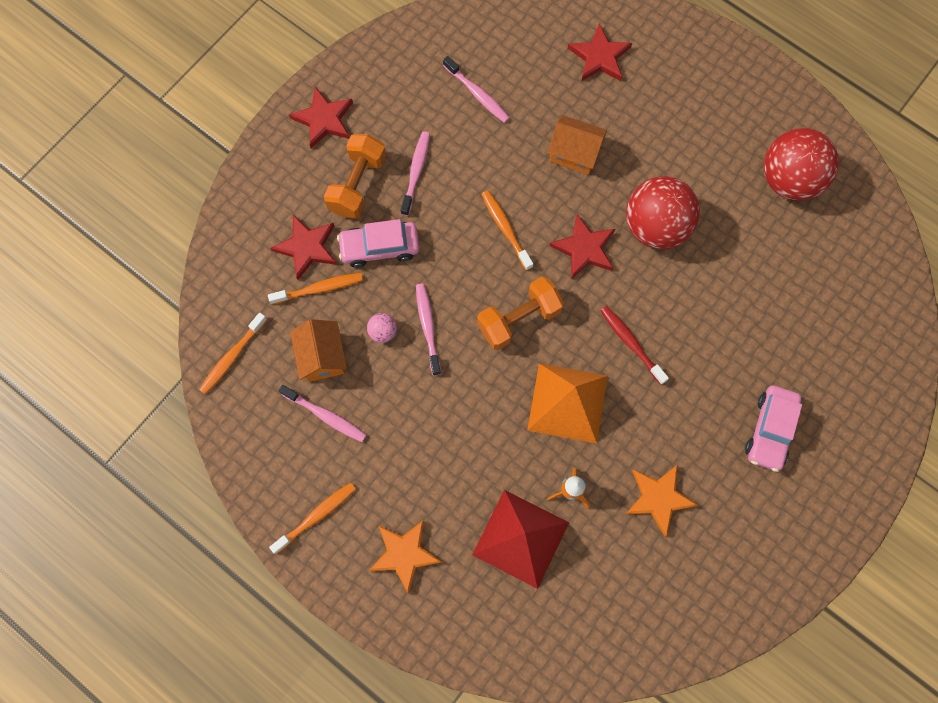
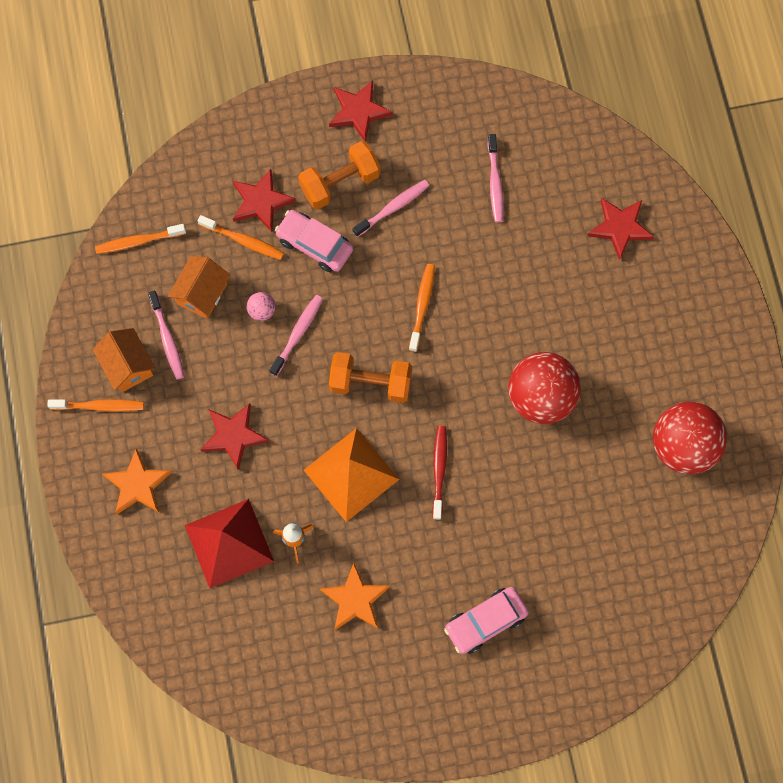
camera: 40 degrees right, 0 degrees up
(574, 153) = (529, 289): orange house -> orange house (128, 366)
(584, 249) = (469, 369): red star -> red star (233, 435)

